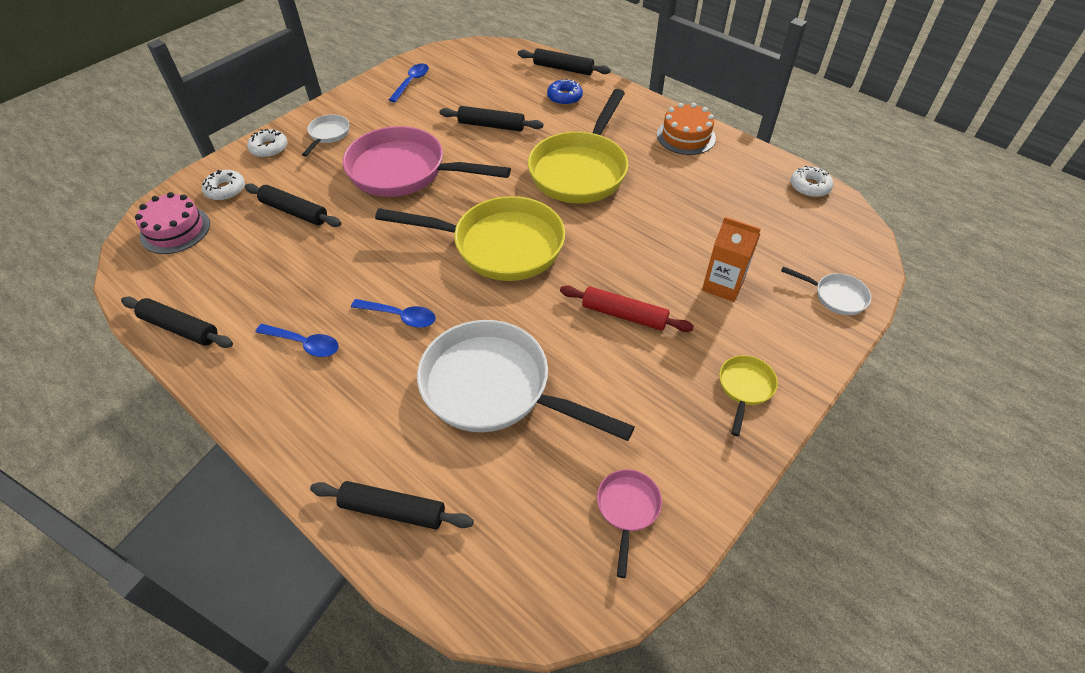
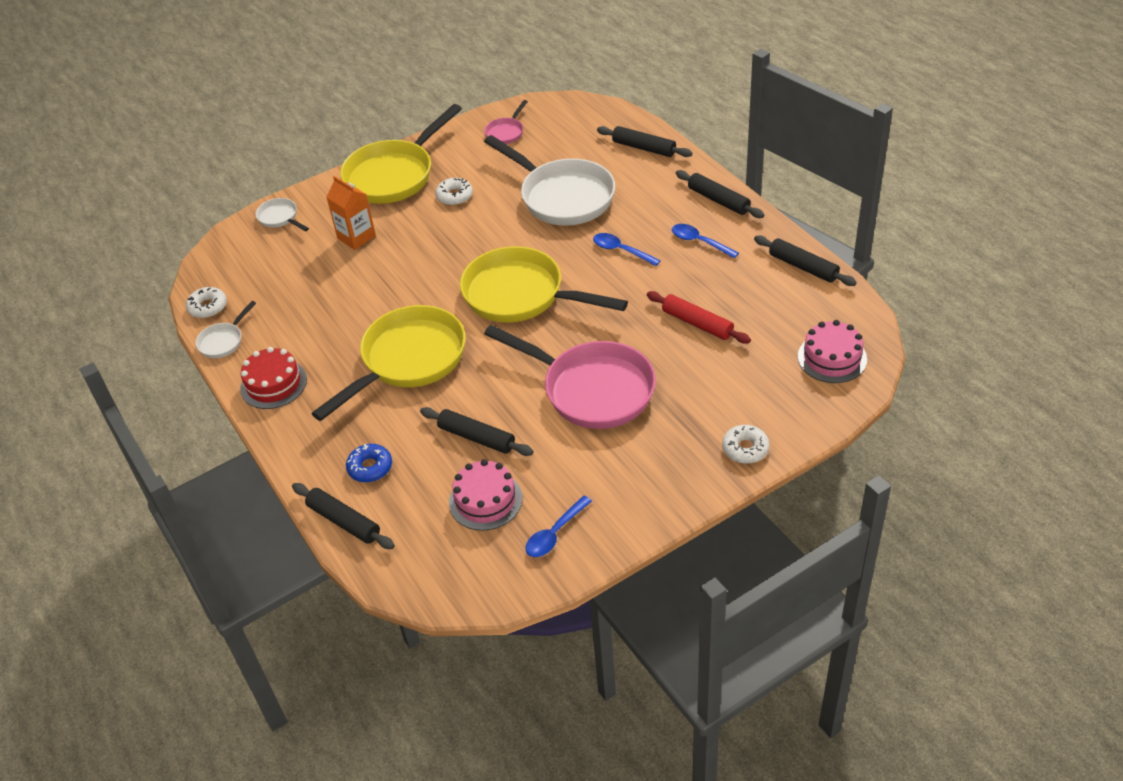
camera: 160 degrees left, 5 degrees down
(226, 190) = (788, 397): white donut -> white donut (454, 196)
(294, 212) = (711, 359): black rolling pin -> black rolling pin (718, 200)
(328, 135) = (673, 458): white pan -> white pan (223, 341)
(468, 92) = (485, 500): none -> pink cake
(624, 315) = (446, 228): red rolling pin -> red rolling pin (697, 323)
(686, 136) = (273, 384): orange cake -> red cake
(745, 388) = (394, 175): yellow pan -> yellow pan, size x2.25

